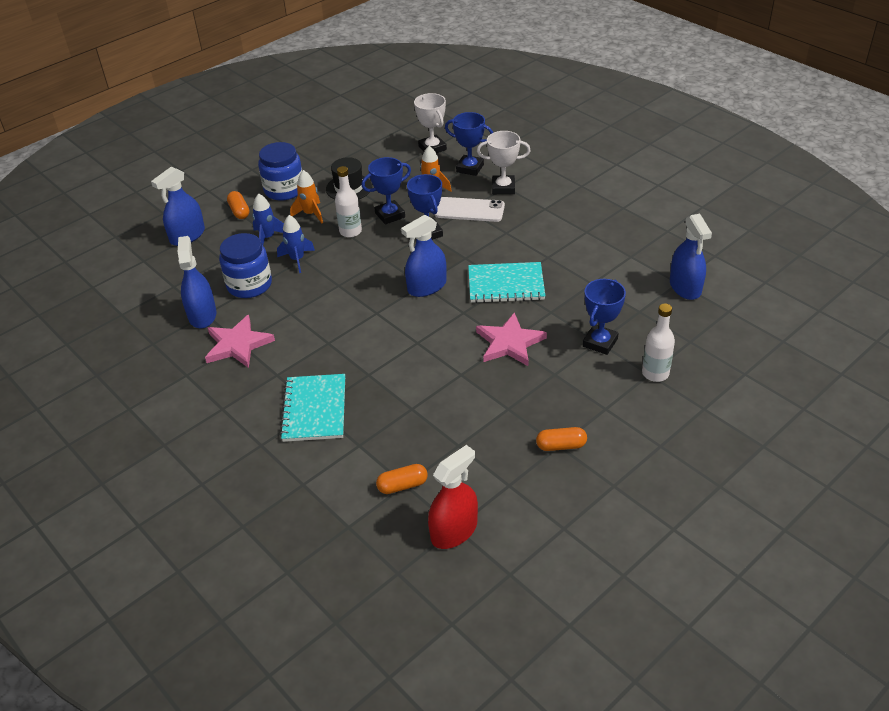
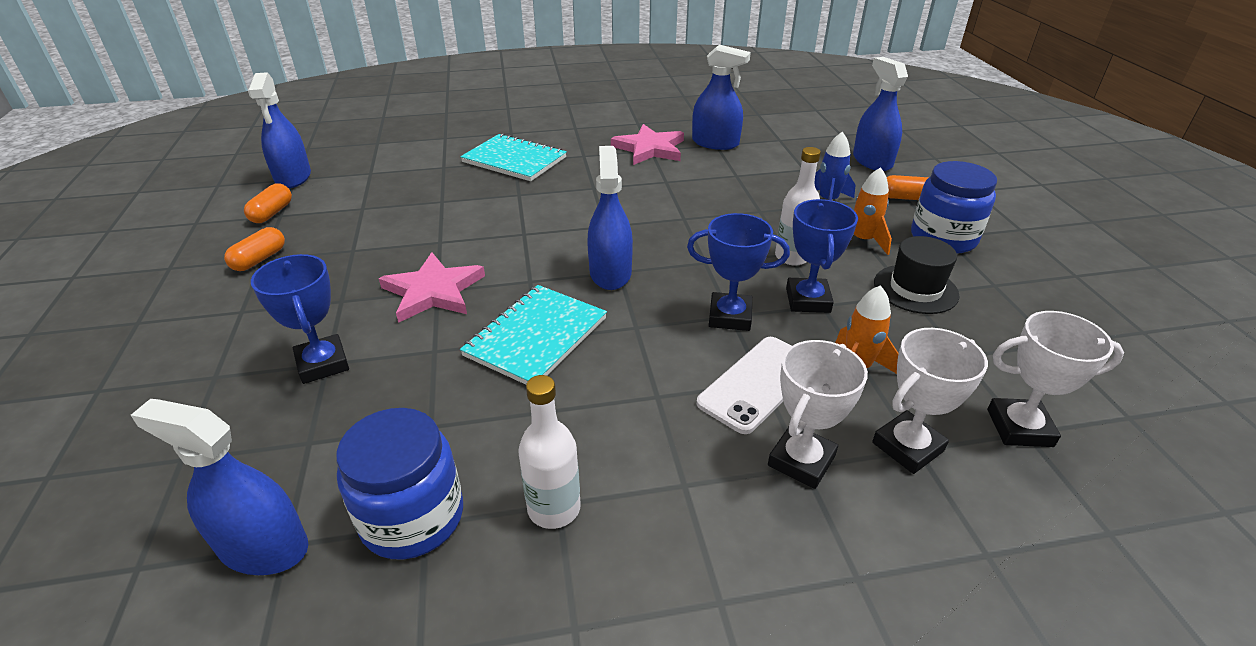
camera: 120 degrees right, 5 degrees down
(249, 285) = (741, 172): blue jar -> blue jar (412, 517)
(297, 259) = (762, 207): blue rocket -> none
(402, 485) = (371, 171): orange capsule -> orange capsule (272, 213)
(454, 531) = (293, 177): red spray bottle -> blue spray bottle
(470, 168) = (907, 447): blue trophy -> white trophy
(655, 373) = (205, 382): white bottle -> white bottle (554, 508)

